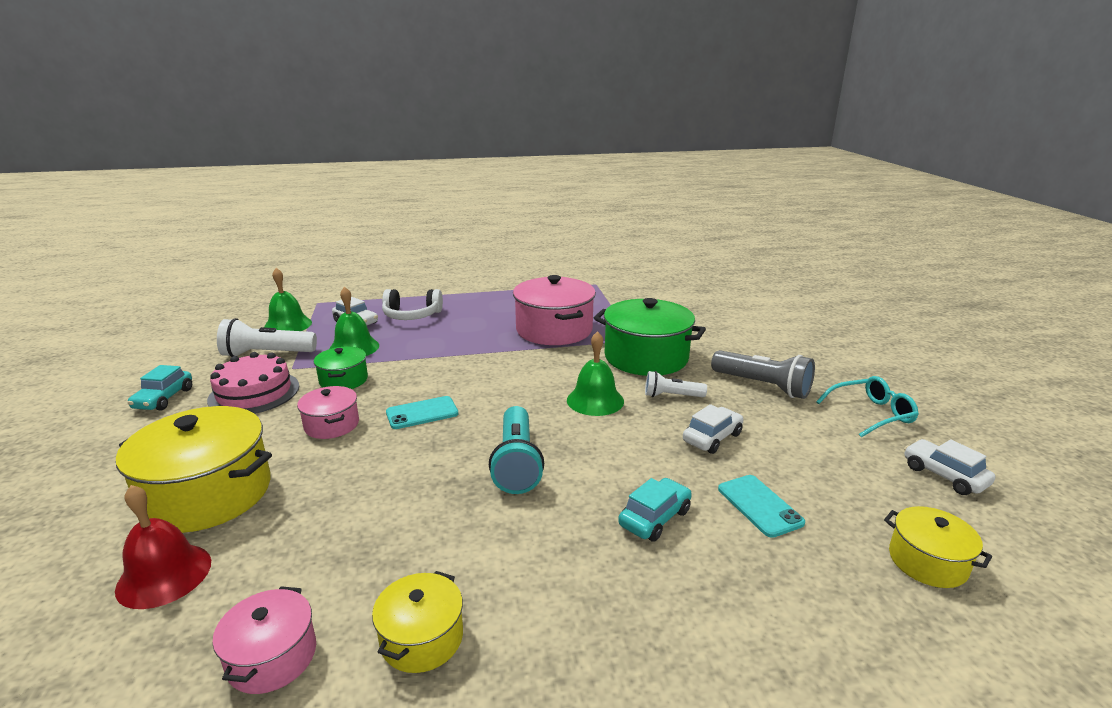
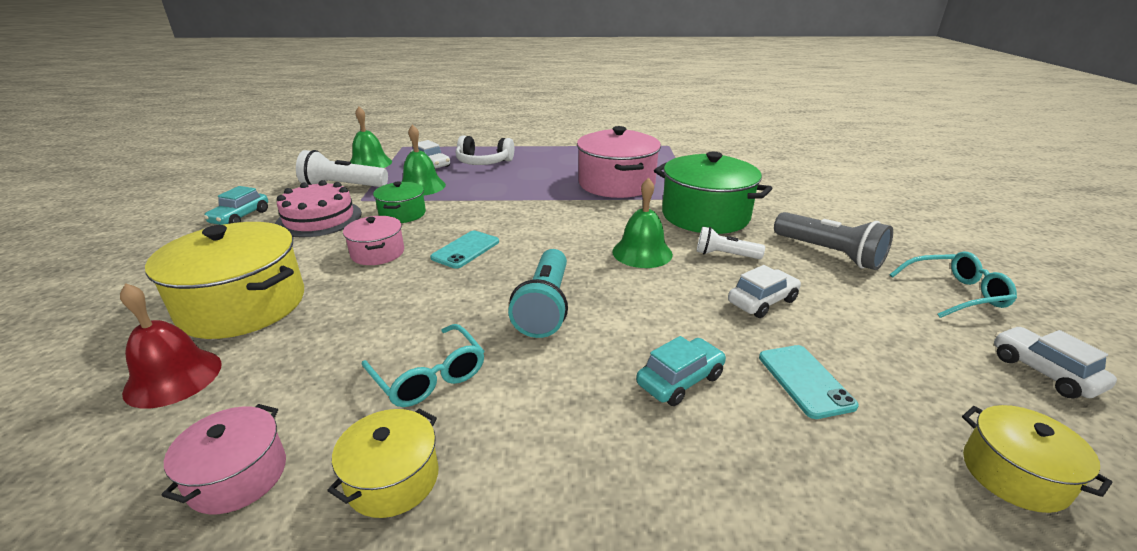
camera: 10 degrees right, 5 degrees up
(422, 413) = (465, 250): turquoise phone -> turquoise phone turned 45 degrees counterclockwise
(425, 542) = (429, 376): none -> turquoise glasses

